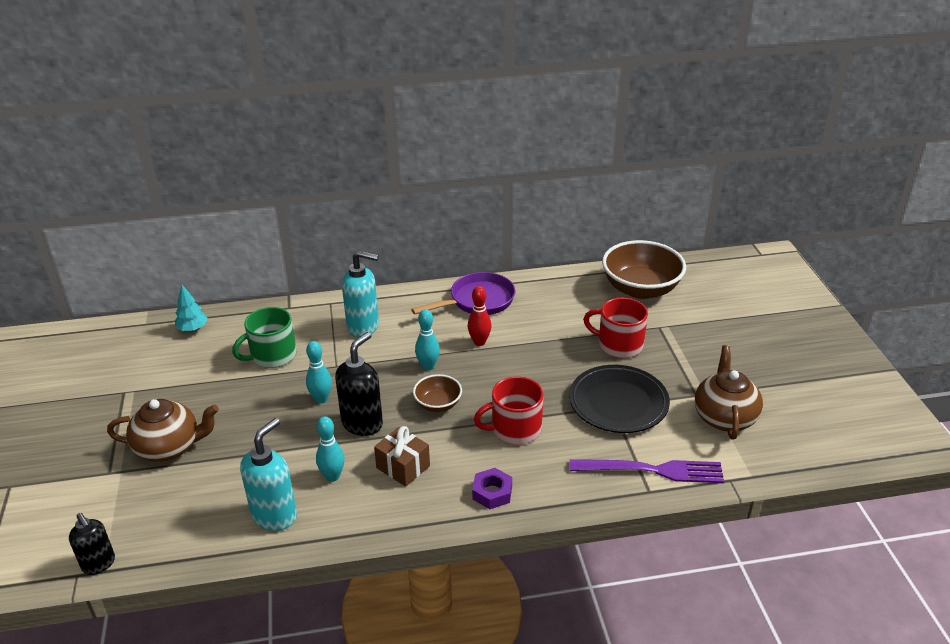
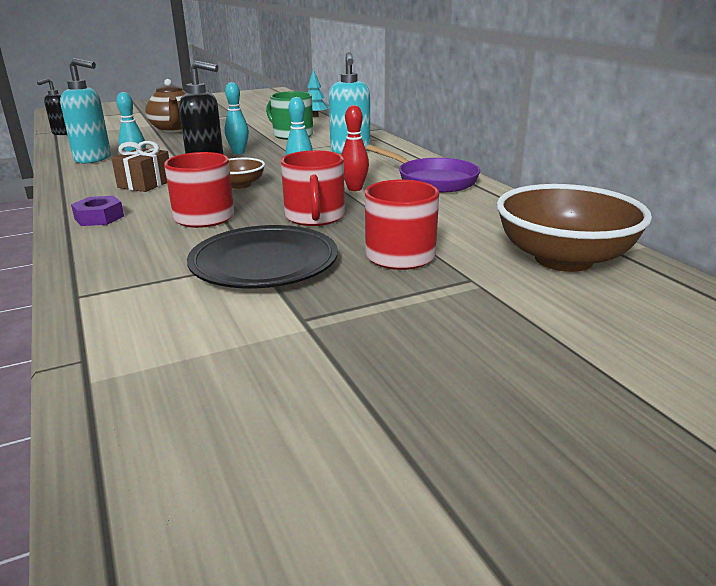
camera: 75 degrees right, 10 degrees down
(537, 371) = (315, 217): none -> red mug
(652, 470) = (118, 296): purple fork -> none
(724, 417) = (248, 347): brown teapot -> none

